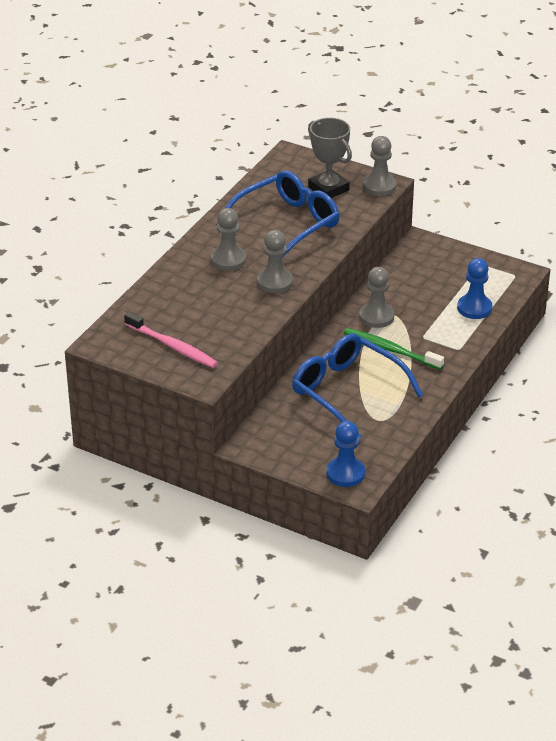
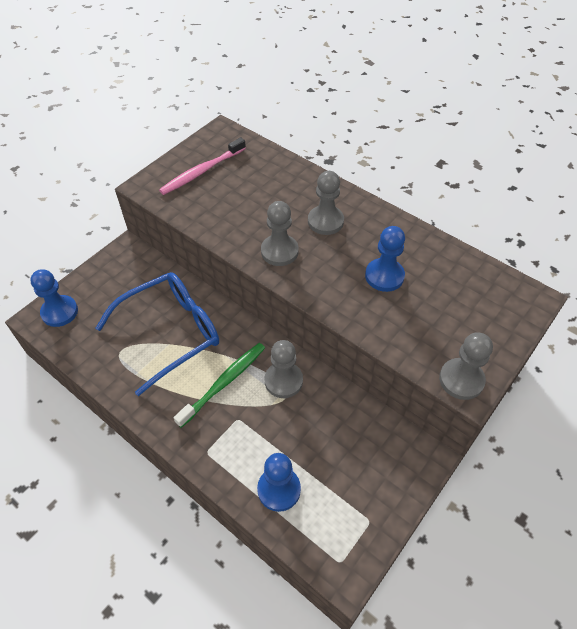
camera: 100 degrees right, 15 degrees up
(287, 224) = (384, 276): blue glasses -> blue pawn
(328, 189) = (456, 325): grey trophy -> none

